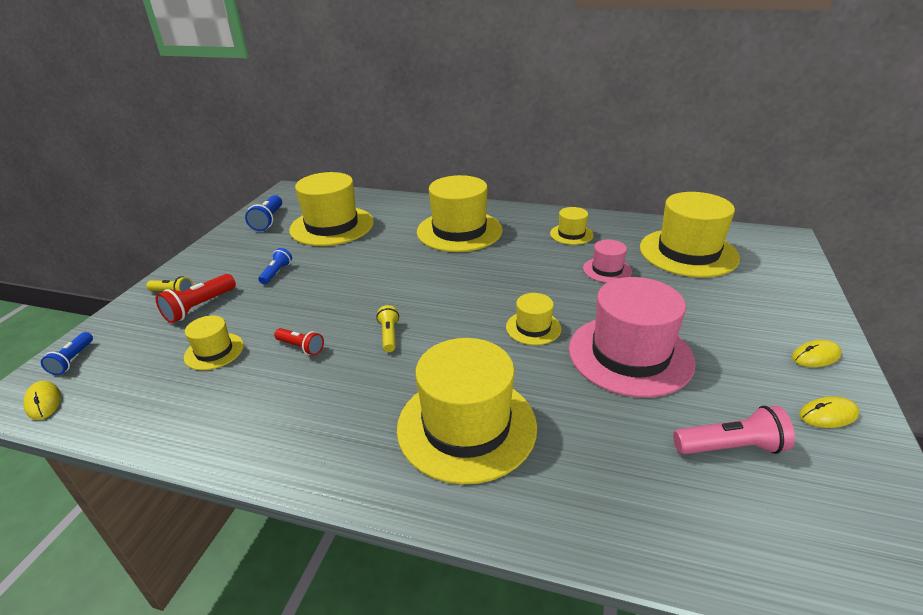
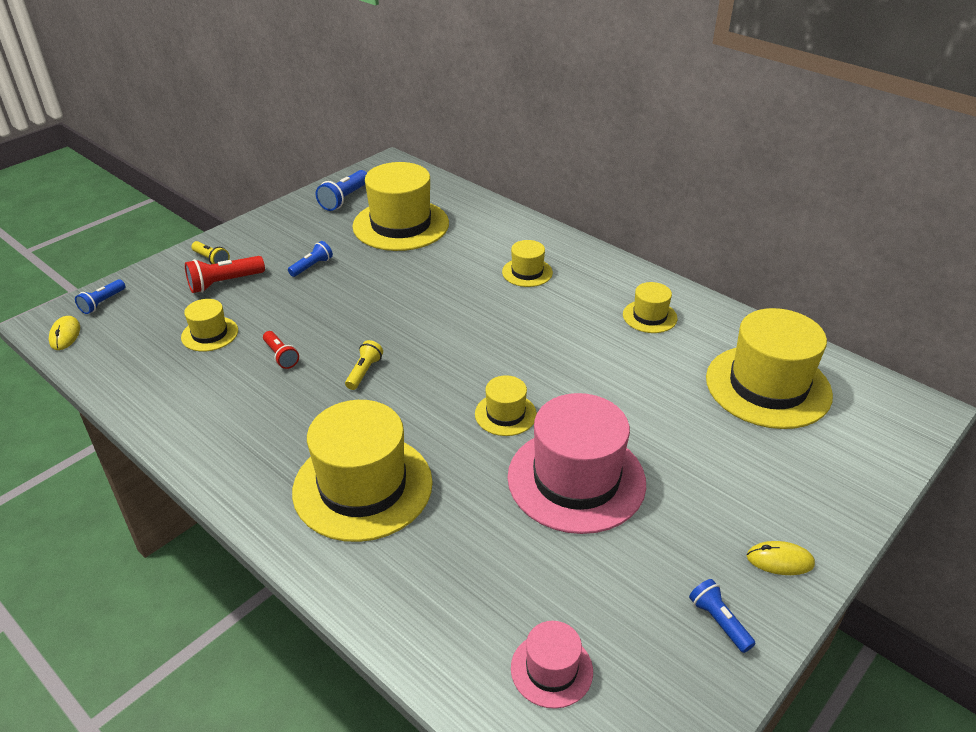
camera: 25 degrees right, 5 degrees up
(459, 231) = (527, 272): yellow hat -> yellow hat, size x0.49
(607, 270) = (647, 375): pink hat -> pink hat (551, 669)
(731, 447) = (583, 606): pink flashlight -> none
(828, 415) = (718, 621): yellow mouse -> blue flashlight

